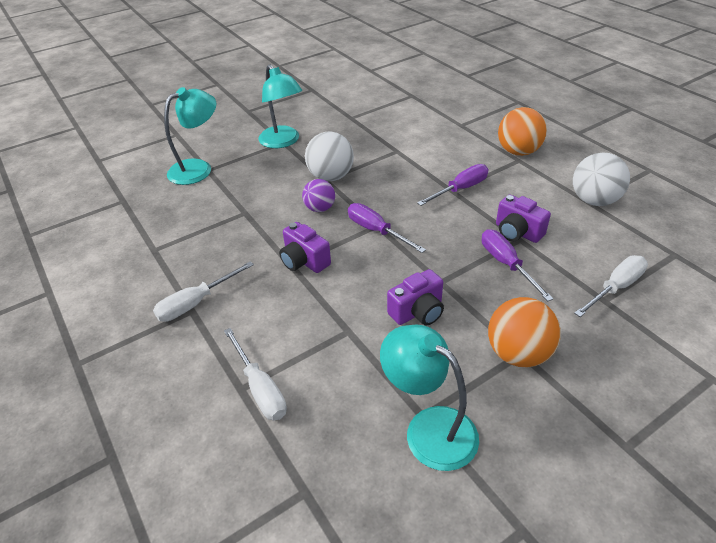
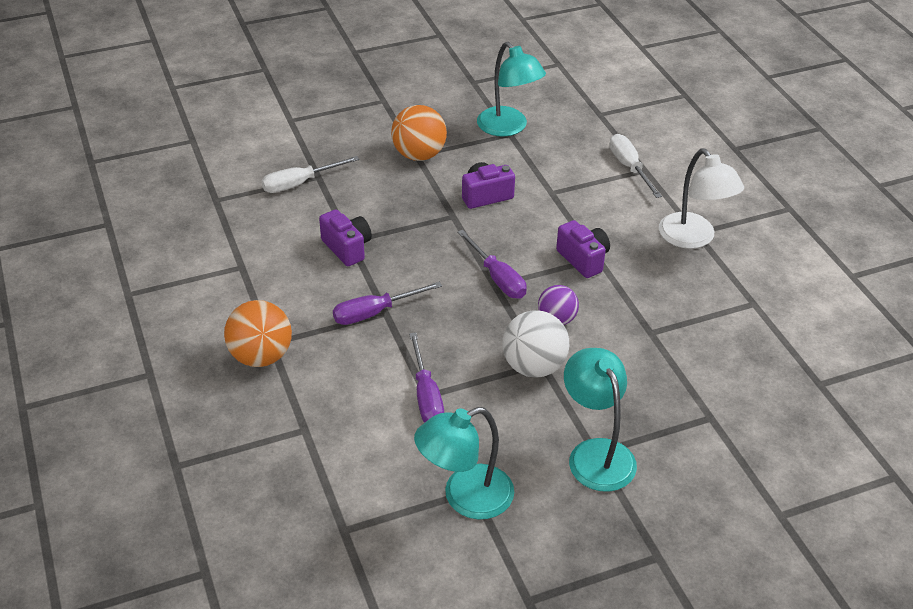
camera: 170 degrees left, 0 degrees up
(196, 303) = (693, 238): white screwdriver -> white lamp
(198, 168) = (725, 422): turquoise lamp -> turquoise lamp (465, 497)
(506, 264) = (381, 219): purple screwdriver -> purple screwdriver (426, 396)
(594, 200) = (234, 267): white ball -> none

